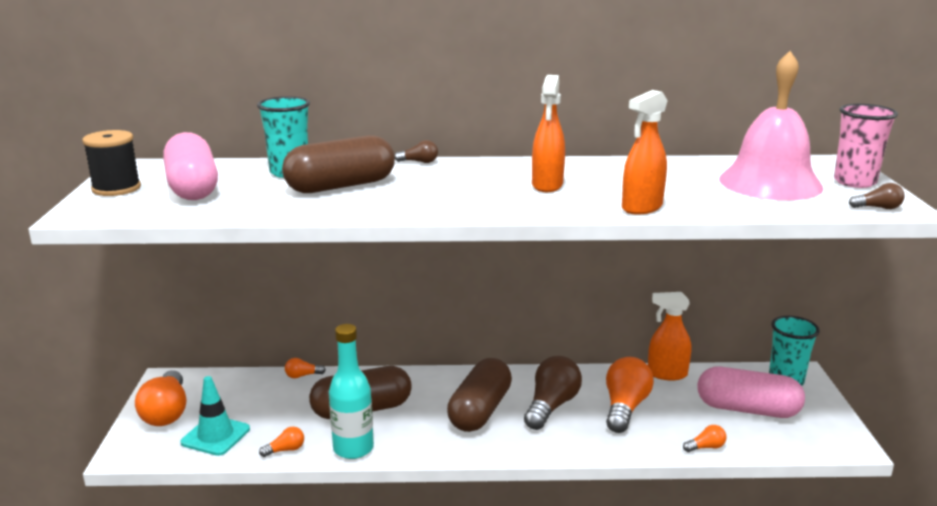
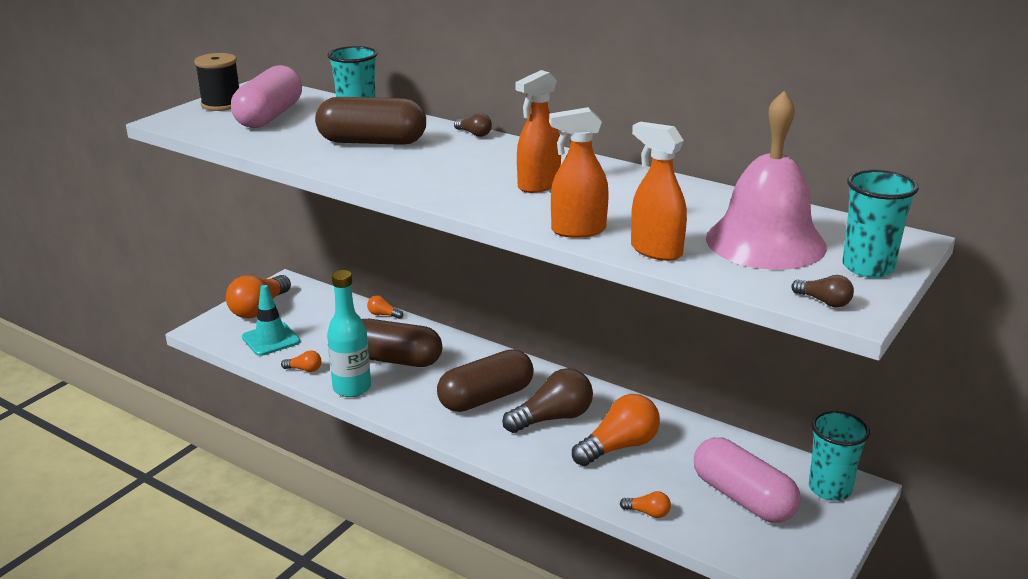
camera: 35 degrees right, 5 degrees up
(666, 374) = (705, 433): orange spray bottle -> orange spray bottle (656, 251)
(854, 182) = (868, 267): pink cup -> turquoise cup

